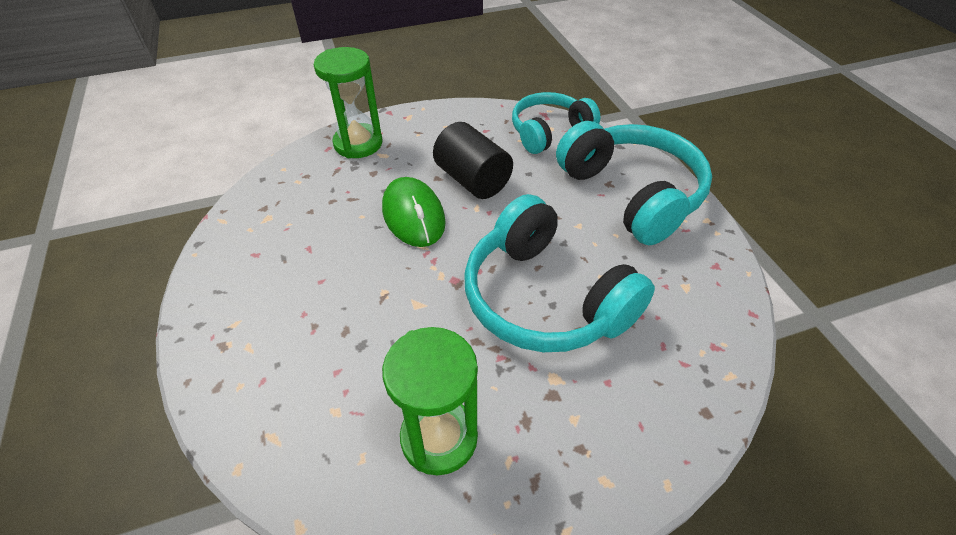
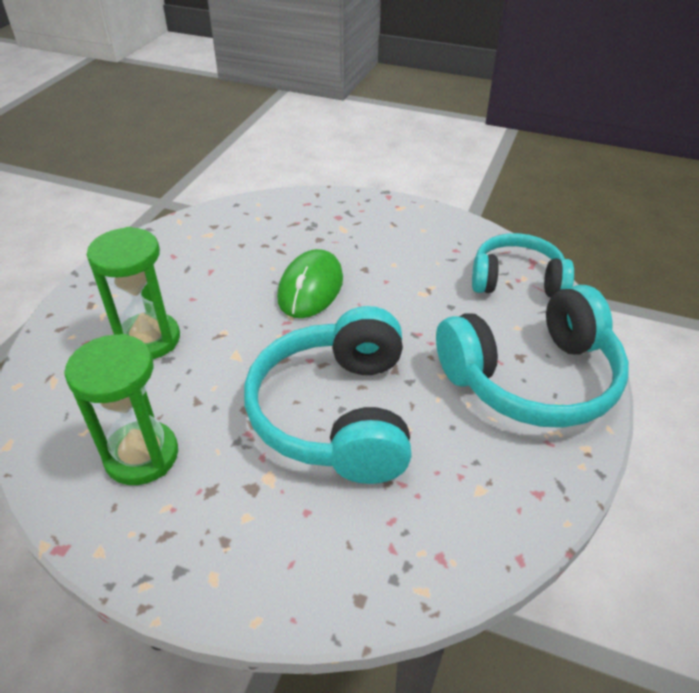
camera: 40 degrees right, 5 degrees down
(358, 144) = (333, 210): green hourglass -> green hourglass (149, 339)
(472, 180) = (392, 286): black cylinder -> none
(631, 194) = (531, 378): turquoise headphones -> turquoise headphones turned 60 degrees clockwise

